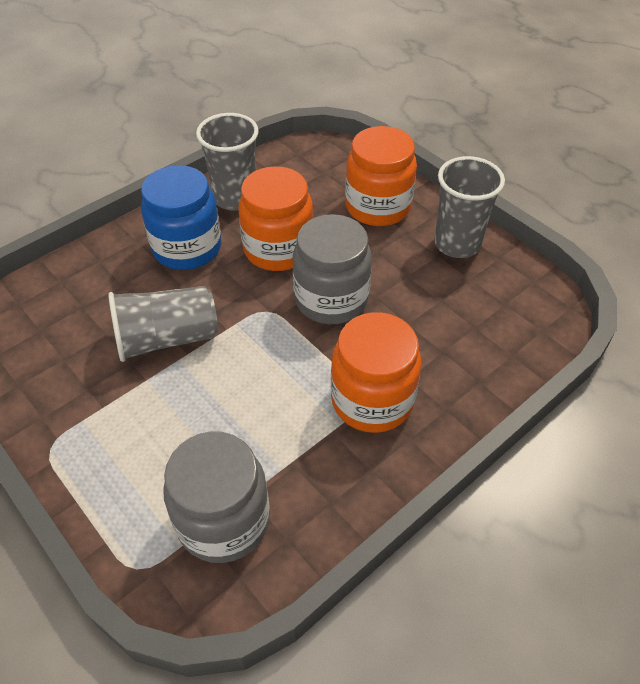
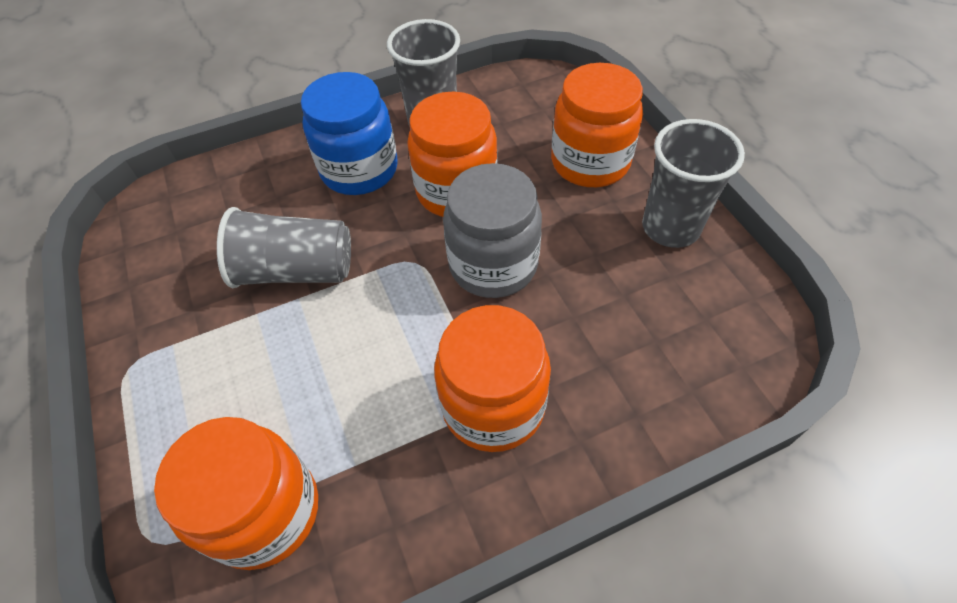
camera: 20 degrees right, 5 degrees up
(223, 520) = (265, 511): grey jar -> orange jar

